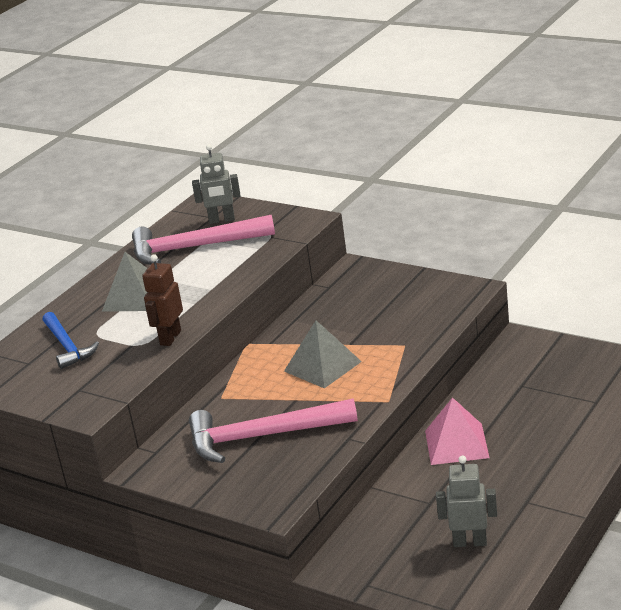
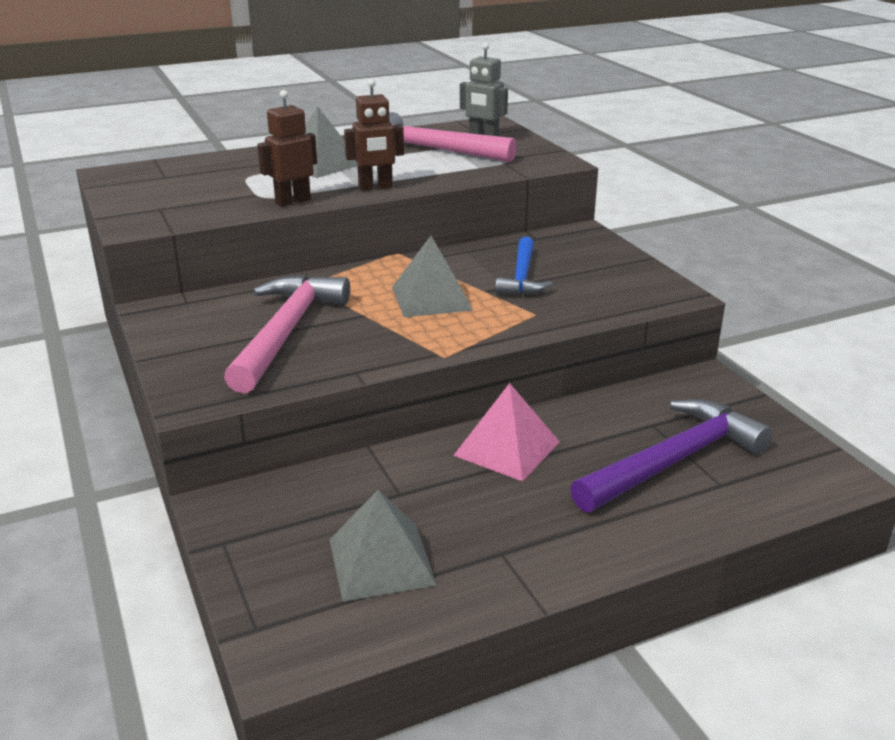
camera: 30 degrees right, 0 degrees up
(67, 346) = (211, 177): blue hammer -> blue hammer (522, 277)
(211, 299) = (375, 187): none -> brown robot
(262, 436) = (286, 332): pink hammer -> pink hammer turned 75 degrees clockwise
(470, 542) = (381, 561): grey robot -> grey pyramid
(557, 401) = (673, 461): none -> purple hammer

